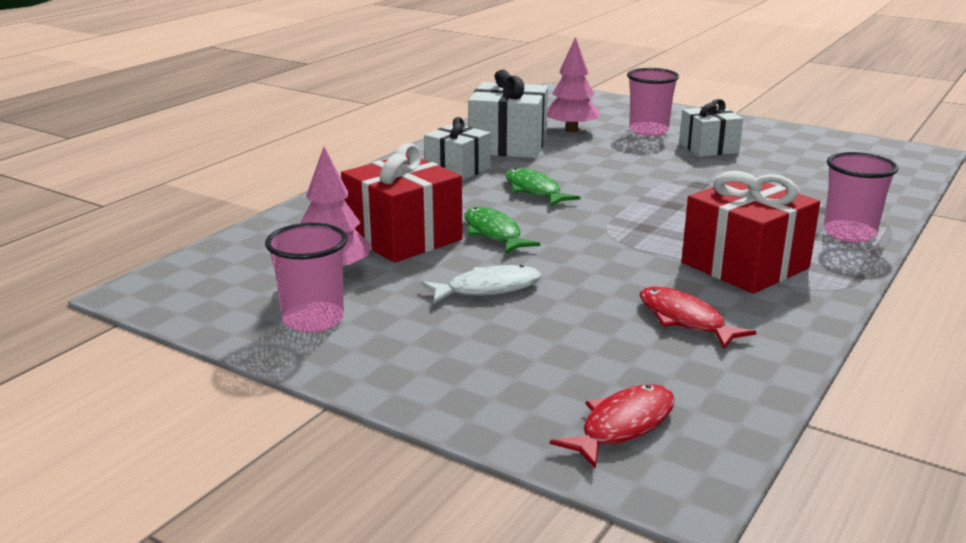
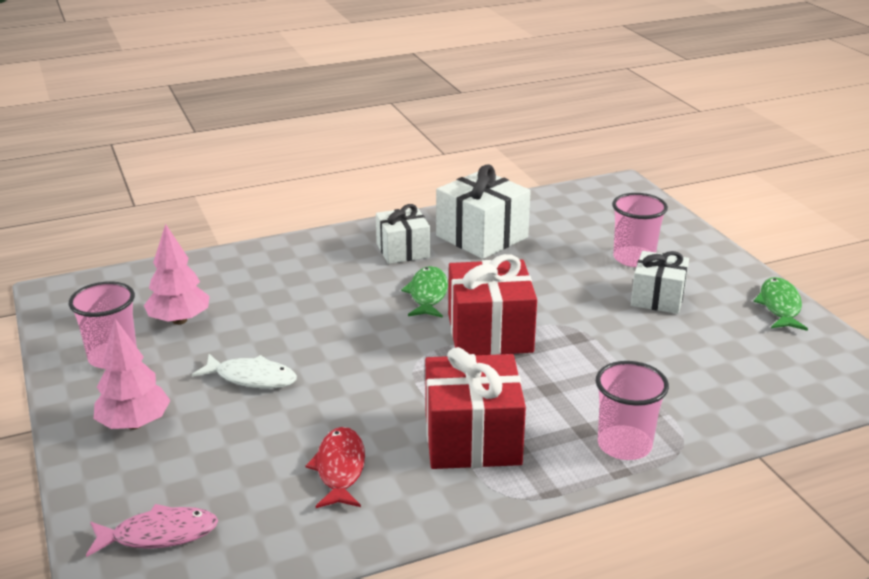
camera: 35 degrees right, 5 degrees up
(403, 237) = (266, 306): red gift -> red gift (490, 333)
(493, 233) = (332, 327): green fish -> green fish (779, 306)
(571, 130) = (563, 236): pink tree -> pink tree (134, 424)
(622, 426) = (159, 535): red fish -> pink fish

